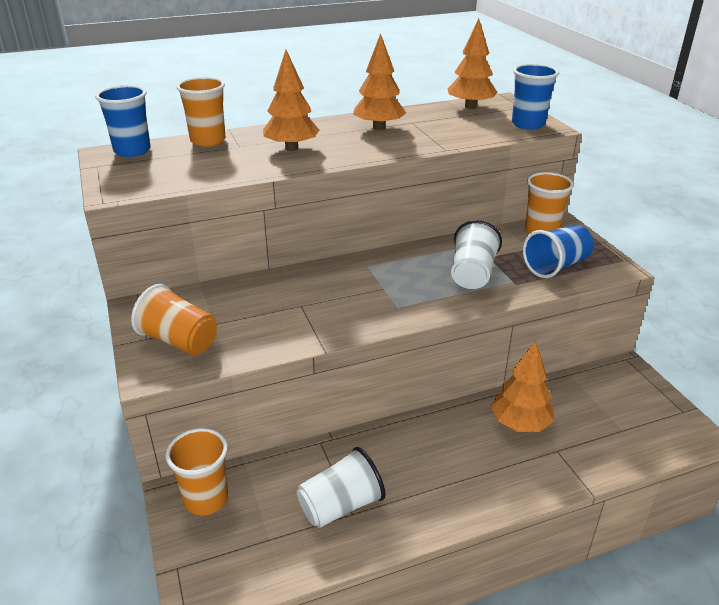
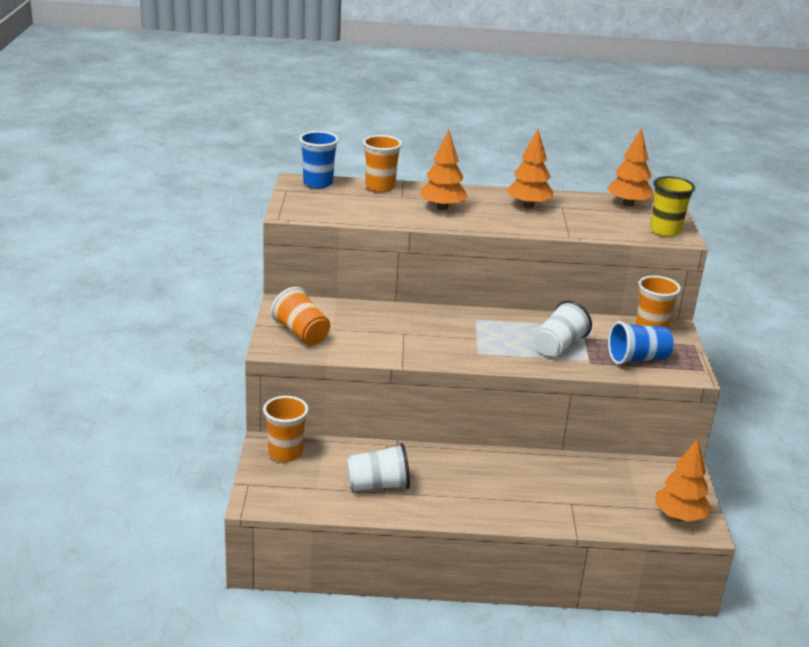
camera: 20 degrees right, 5 degrees down
(520, 424) = (554, 478): orange tree -> orange tree (679, 516)
(528, 124) = (665, 231): blue cup -> yellow cup

